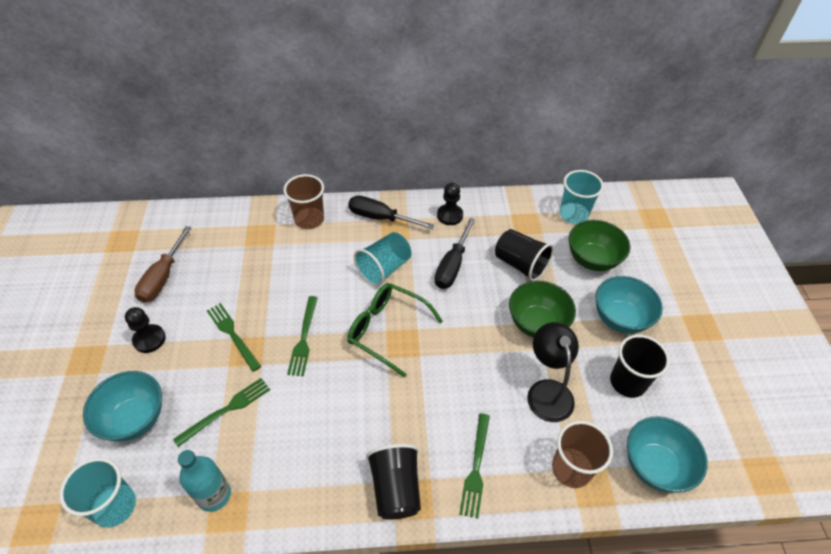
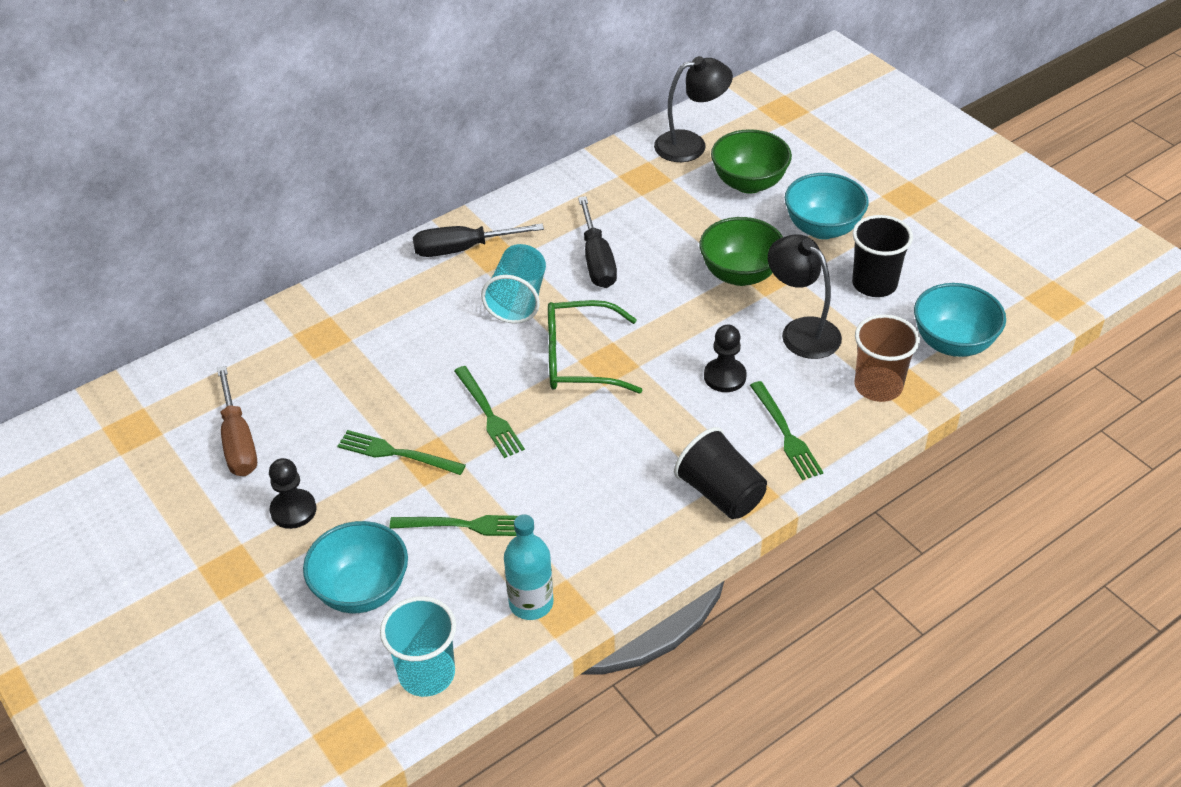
camera: 30 degrees left, 5 degrees down
(226, 410) = (466, 525): green fork -> green fork turned 75 degrees clockwise
(309, 219) = (371, 291): brown cup -> none
(450, 215) = (546, 209): black pawn -> black pawn (725, 377)
(520, 264) = (674, 224): black cup -> none
(573, 214) = (691, 144): turquoise cup -> black lamp

